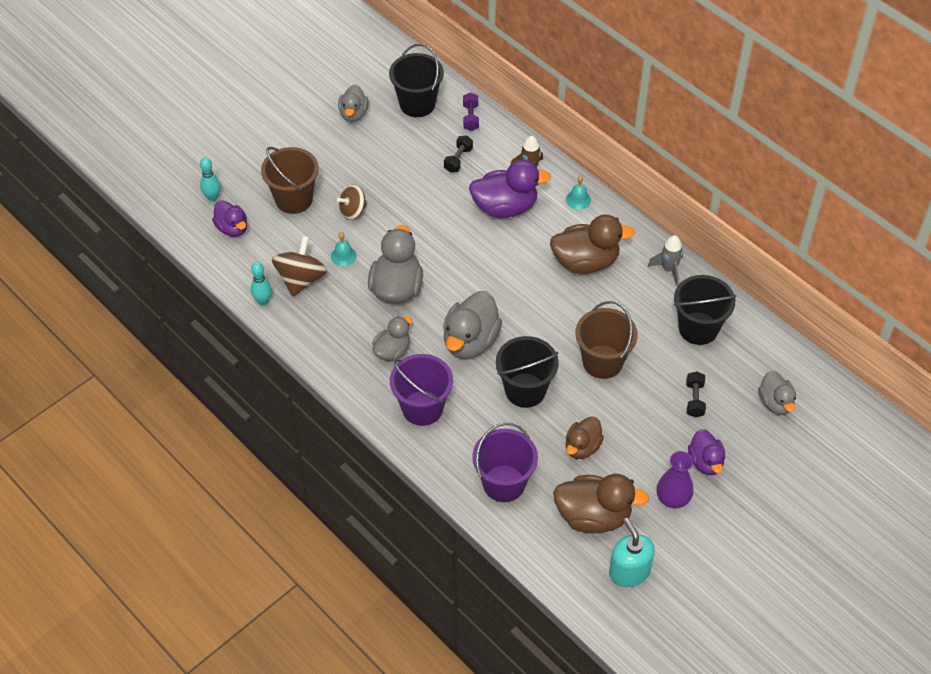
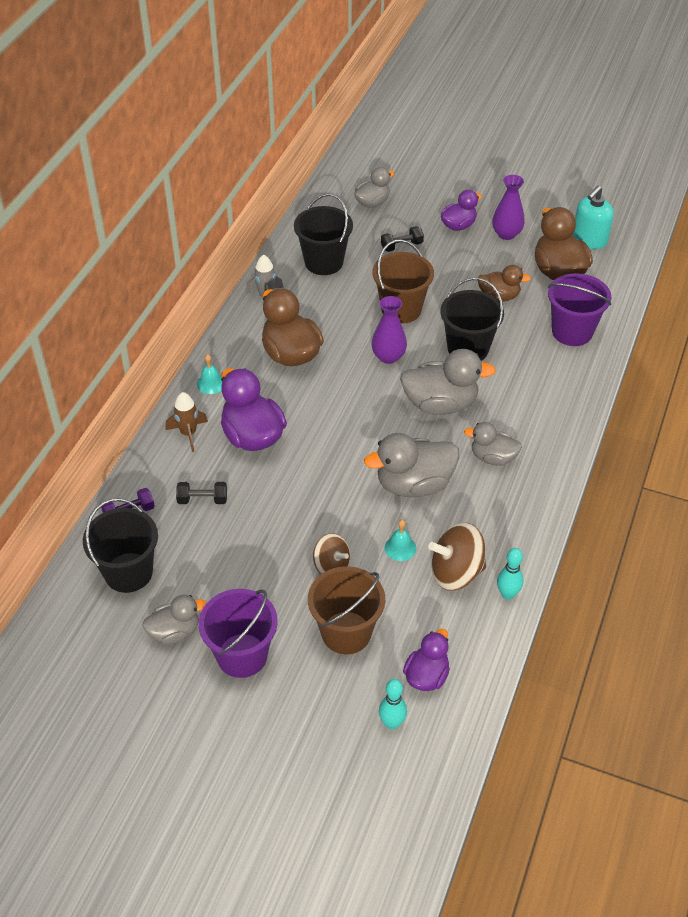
camera: 115 degrees left, 5 degrees down
(422, 408) = (539, 411): purple bucket -> purple bucket (242, 655)
(546, 328) = (388, 356): none -> purple vase

